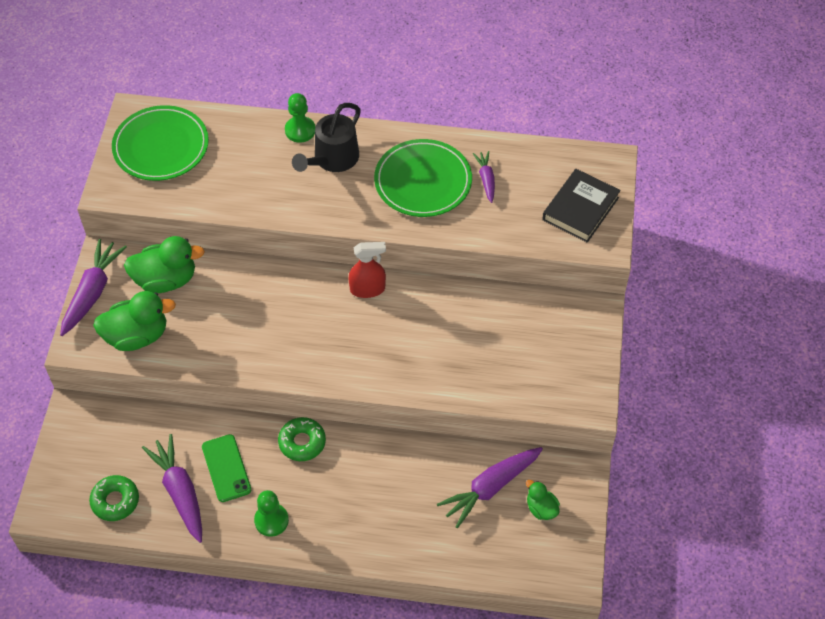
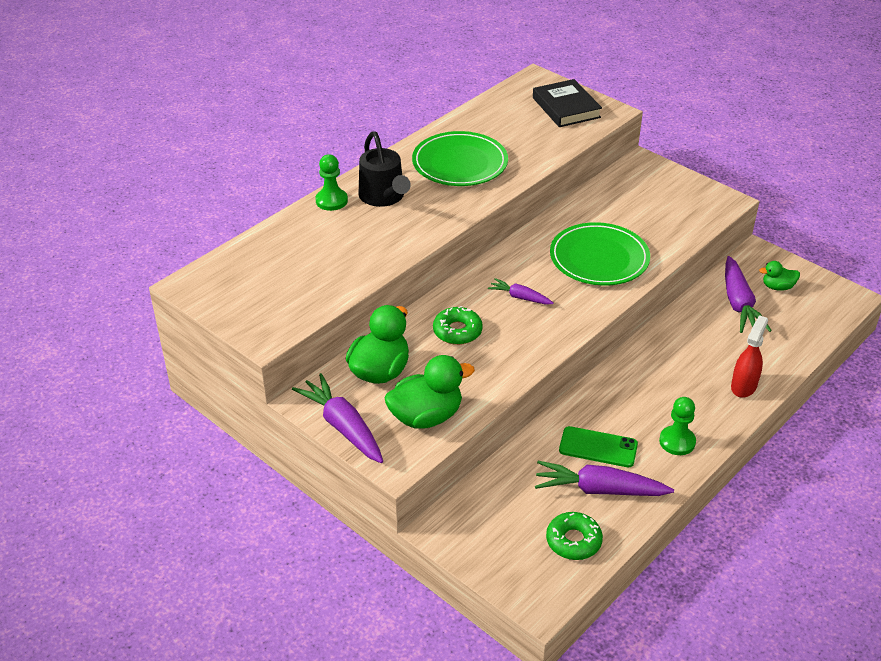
camera: 55 degrees left, 15 degrees down
(137, 336) = (426, 417): green duck -> green duck turned 45 degrees clockwise
(161, 146) = (251, 284): green plate -> green plate (599, 258)
(302, 442) = (609, 388): green donut -> green donut (457, 331)
(368, 289) = (512, 259): red spray bottle -> red spray bottle (743, 386)
(486, 179) = (491, 135): purple carrot -> purple carrot (520, 297)

